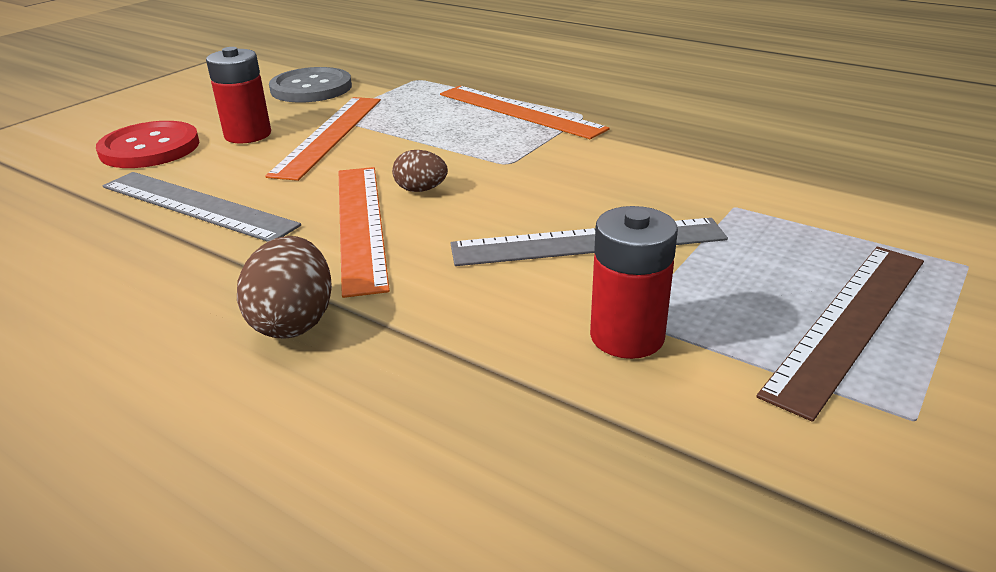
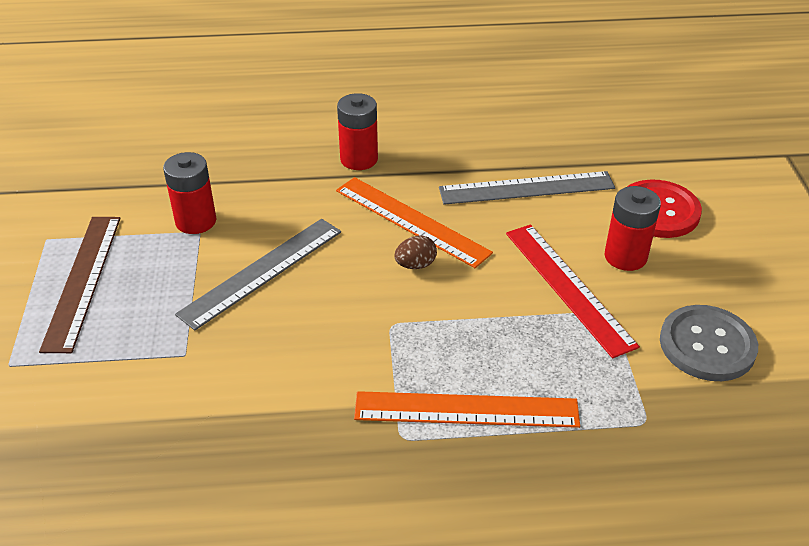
camera: 140 degrees right, 10 degrees up
(293, 322) = (359, 159): brown egg -> red battery
(329, 135) = (568, 287): orange ruler -> red ruler

